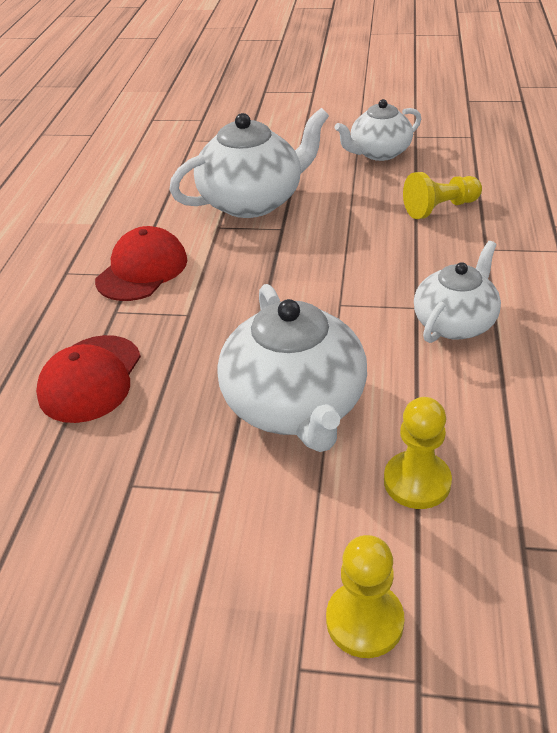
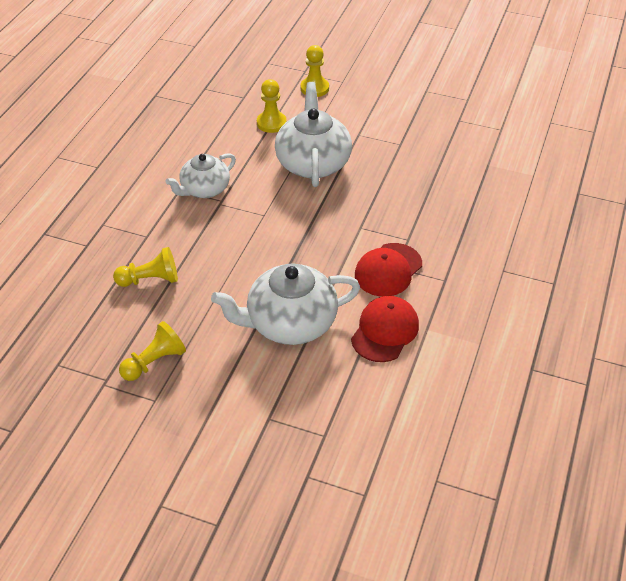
camera: 170 degrees left, 5 degrees up
(90, 378) = (422, 197): red cap -> red cap (385, 331)
(379, 153) = (154, 362): white teapot -> yellow pawn

